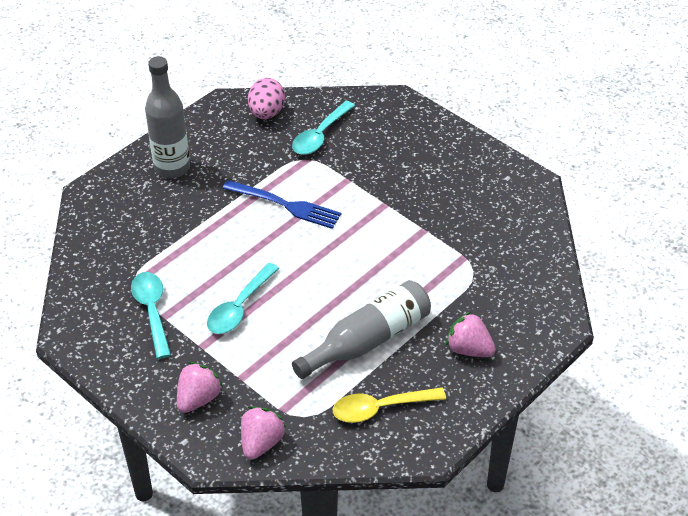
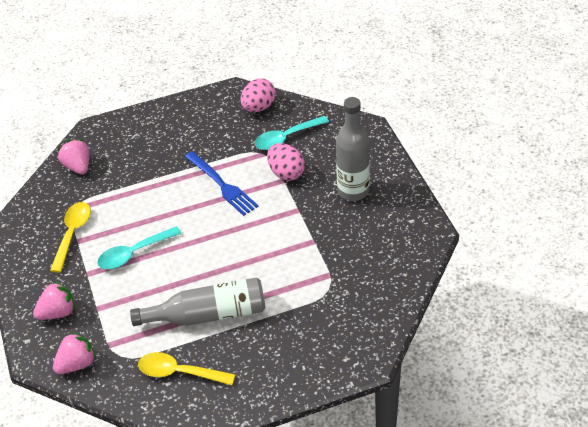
camera: 30 degrees right, 0 degrees up
(152, 311) = (72, 234): turquoise spoon -> yellow spoon
(172, 168) = (161, 129): grey bottle -> grey bottle (353, 191)
(346, 171) = (286, 173): none -> pink egg
(469, 349) = (279, 352): pink strawberry -> pink strawberry (78, 167)

